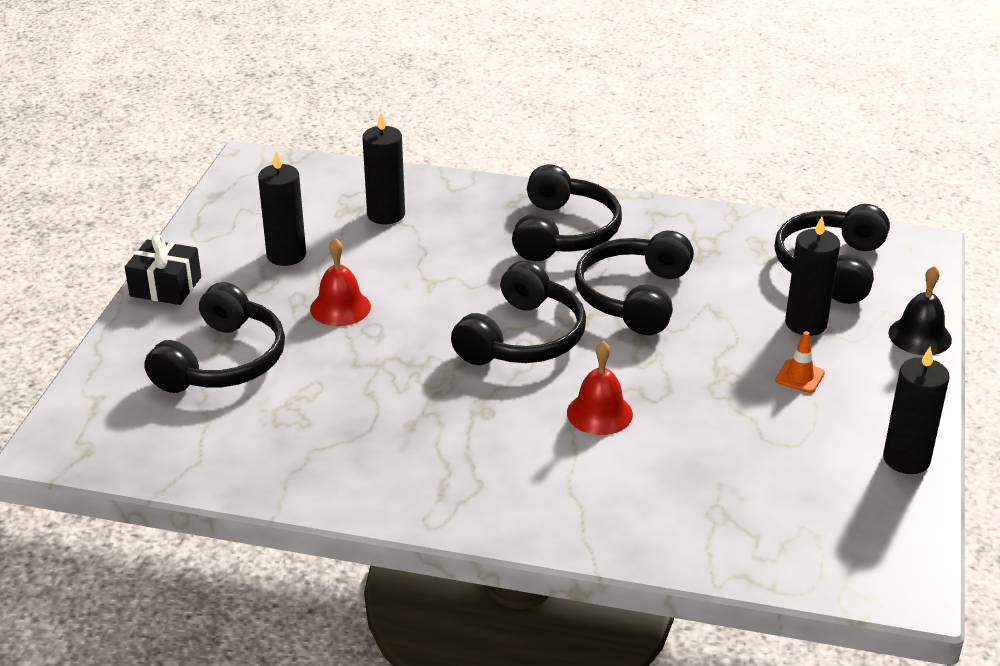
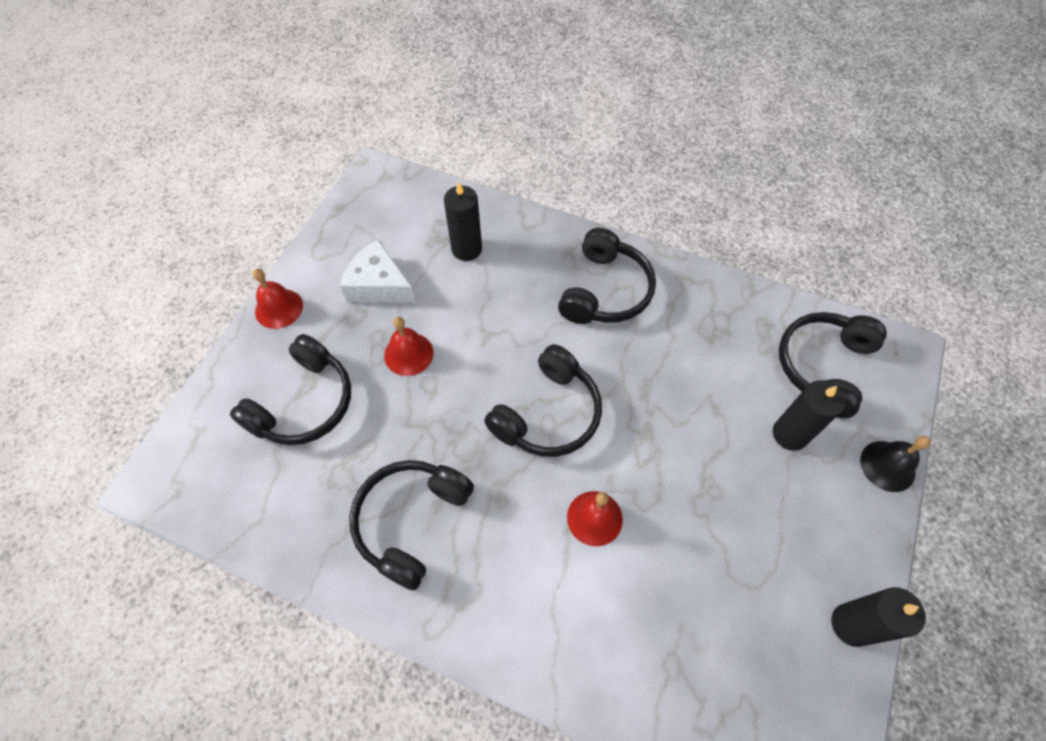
camera: 10 degrees right, 25 degrees up
(165, 287) = (279, 308): black gift -> red bell
(286, 255) = (379, 285): black candle -> white cheese
(634, 297) = (650, 378): black headphones -> black headphones (411, 522)
(799, 377) = (773, 501): orange traffic cone -> none

